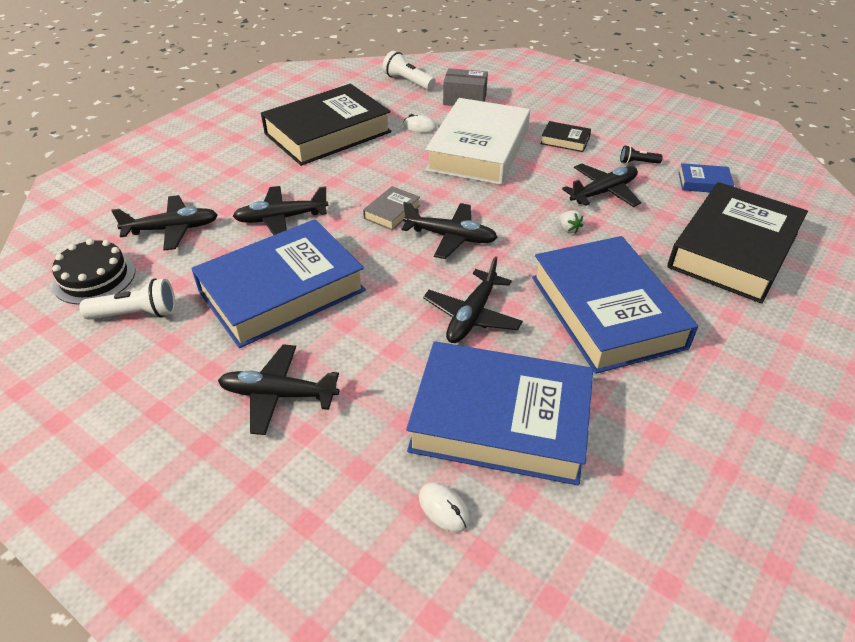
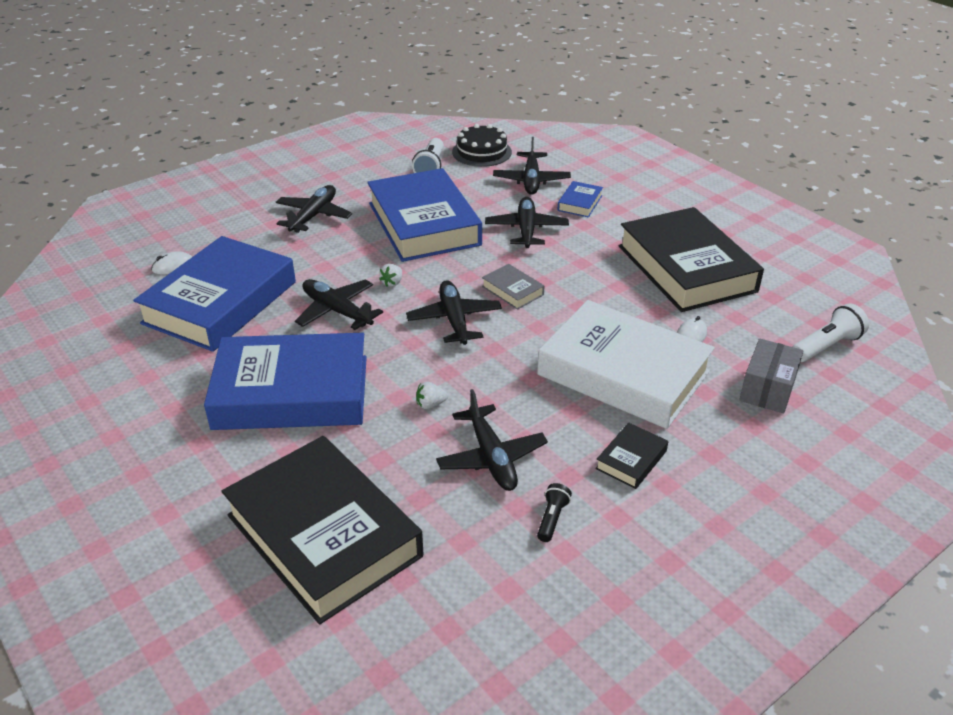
camera: 105 degrees right, 5 degrees down
(407, 288) = (392, 283): none -> white strawberry
(451, 237) = (454, 320): black plane -> black plane turned 135 degrees clockwise
(704, 183) = (476, 574): blue book -> blue book (580, 203)

